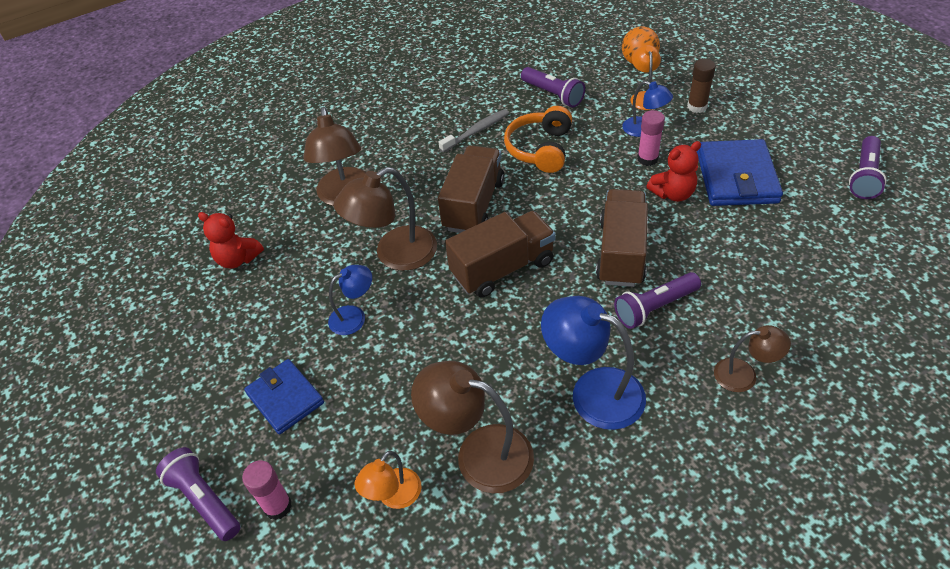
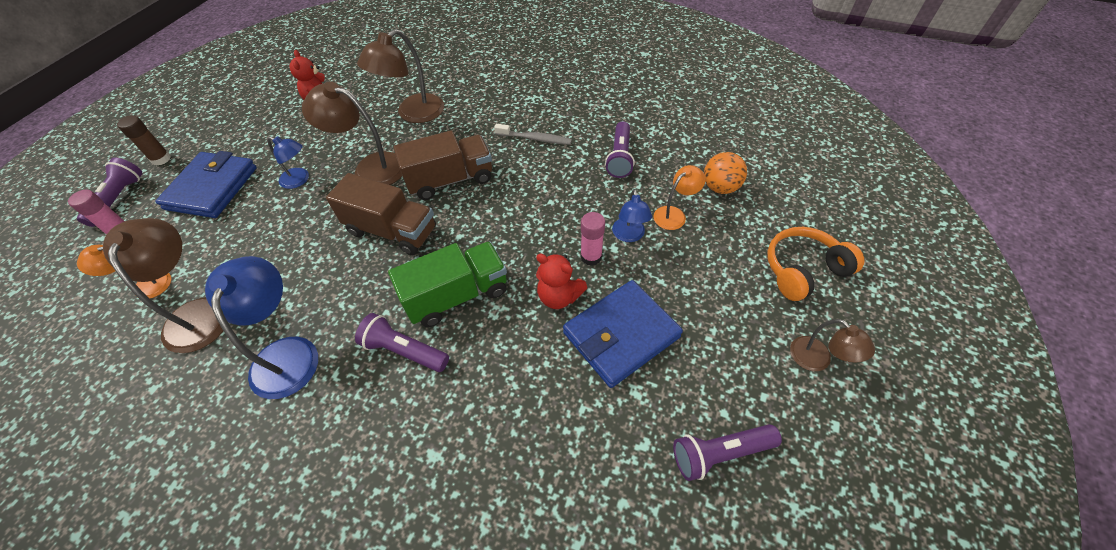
camera: 50 degrees right, 5 degrees up
(285, 398) = (212, 188): blue wallet -> blue wallet, size x1.51
(540, 149) = (545, 184): orange headphones -> orange headphones (803, 270)
(621, 252) = (457, 295): brown truck -> green truck
(697, 107) = (697, 258): brown glue stick -> brown glue stick (161, 159)
(744, 375) = (356, 460): brown lamp -> brown lamp (817, 360)

